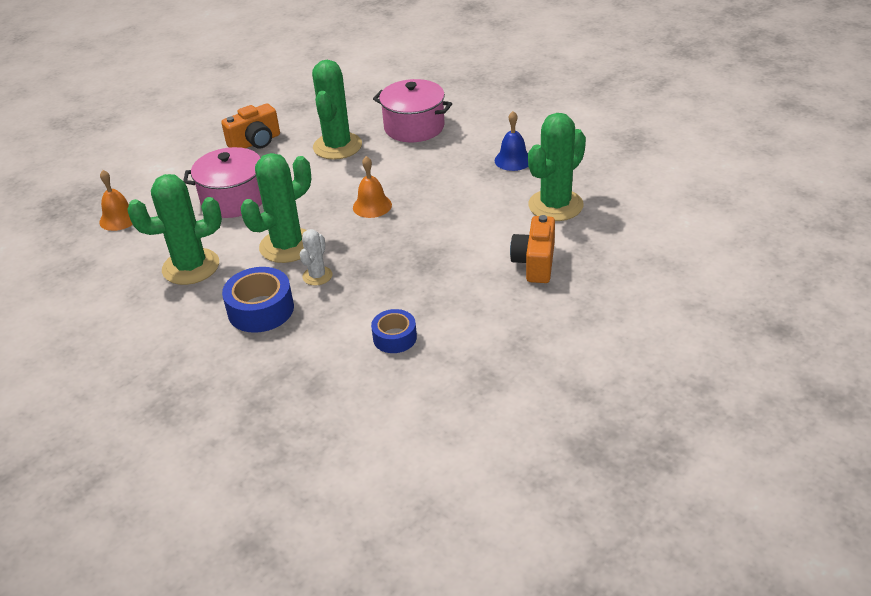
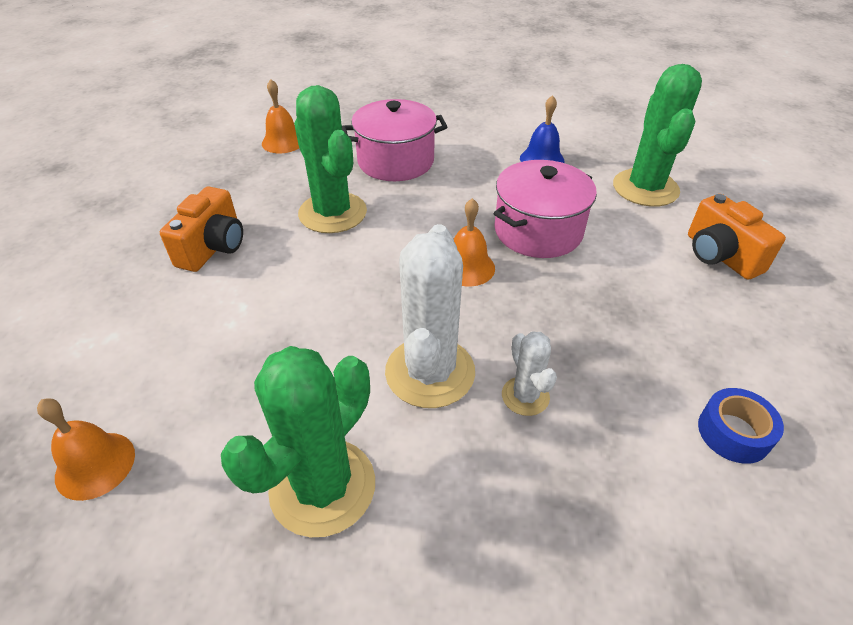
camera: 40 degrees left, 5 degrees up
(234, 199) = (270, 339): pink pot -> pink pot (538, 231)
(261, 309) = (518, 498): blue tape -> none
(287, 246) = (430, 372): green cactus -> white cactus
(361, 90) = (283, 142): none -> orange bell

